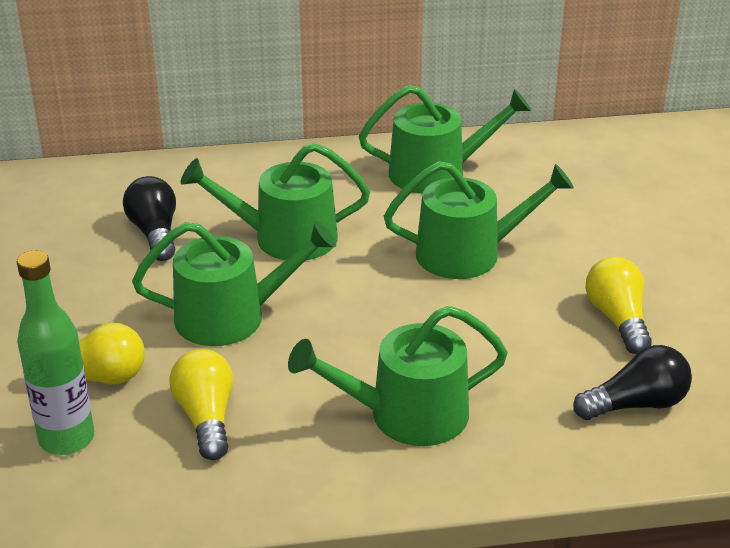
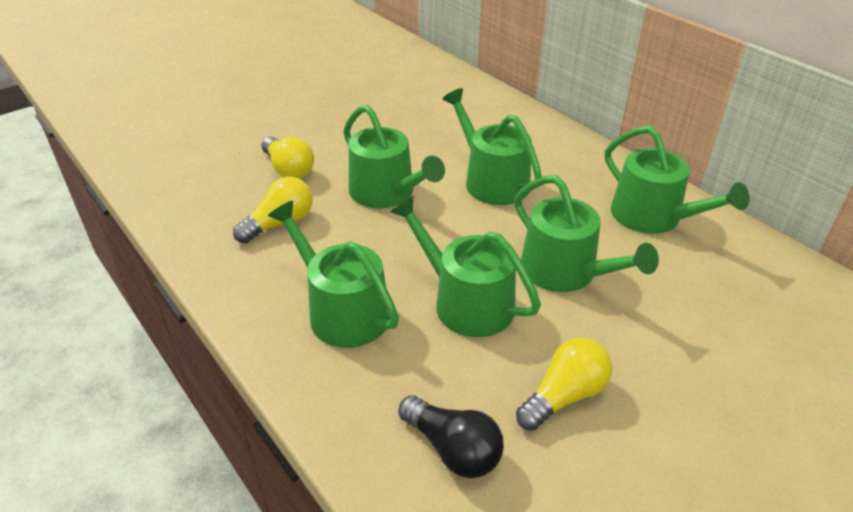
camera: 60 degrees right, 5 degrees up
(67, 439) = (229, 182): green bottle -> none
(155, 233) = (444, 132): black light bulb -> none
(460, 328) = (466, 302): none -> green watering can

